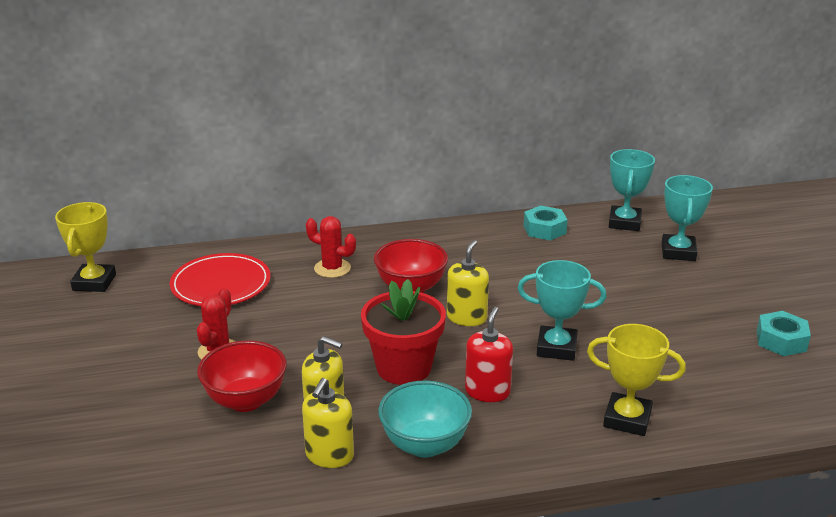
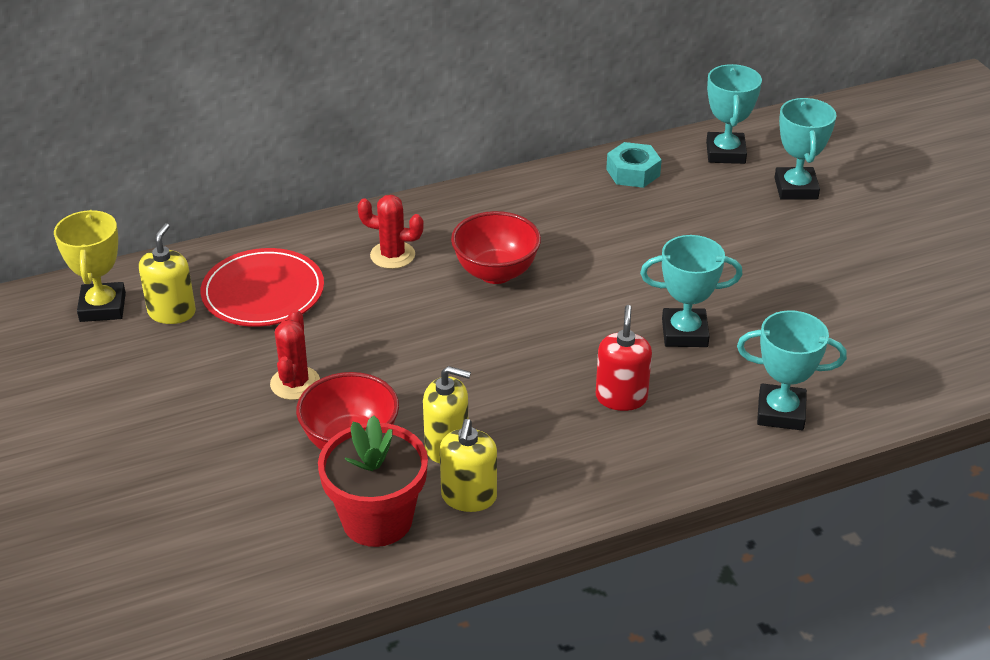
camera: 10 degrees left, 10 degrees up
(403, 368) = (518, 379): red flower pot -> red flower pot (377, 520)
(425, 445) = (570, 471): turquoise bowl -> none
(466, 317) = (572, 305): yellow soap dispenser -> yellow soap dispenser (172, 312)
(627, 419) = (781, 412): yellow trophy -> turquoise trophy
(781, 340) = (929, 295): turquoise nut -> none

